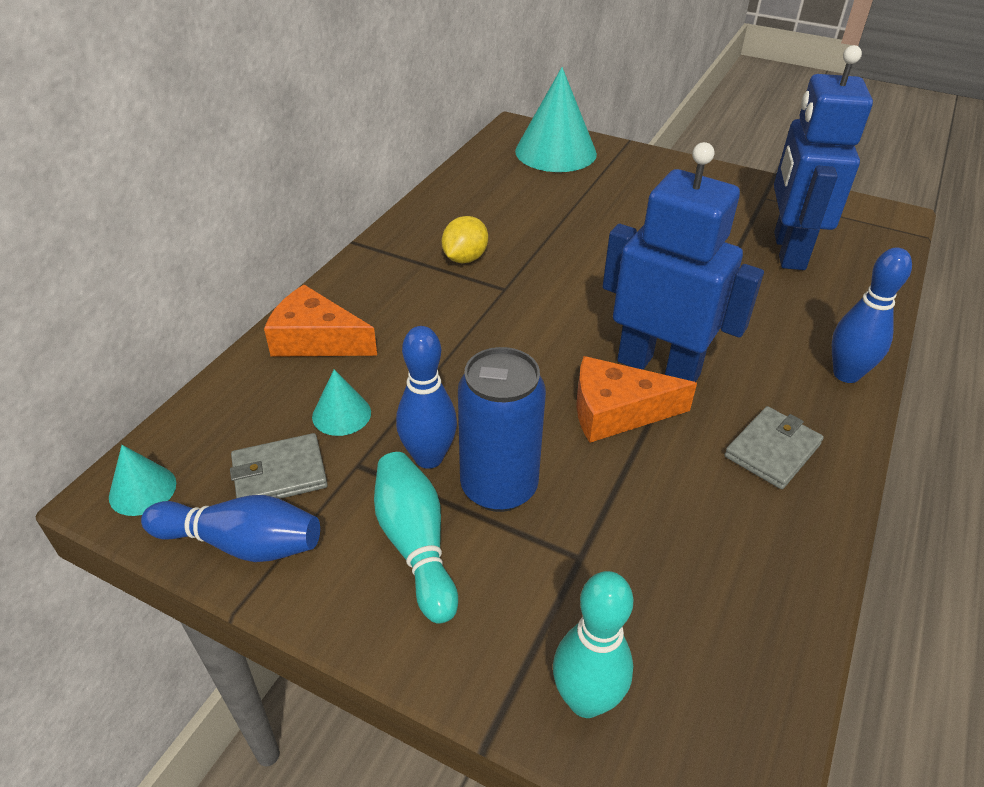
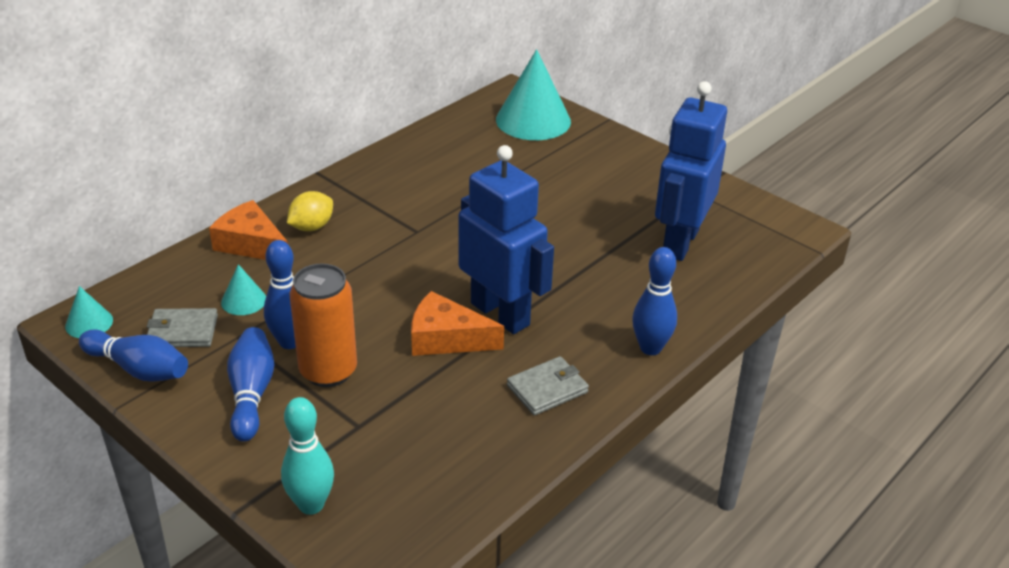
camera: 15 degrees right, 5 degrees down
(416, 544) = (251, 394): turquoise bowling pin -> blue bowling pin
(465, 258) = (399, 201): yellow lemon -> yellow lemon (311, 227)
(499, 487) = (328, 371): blue can -> orange can

